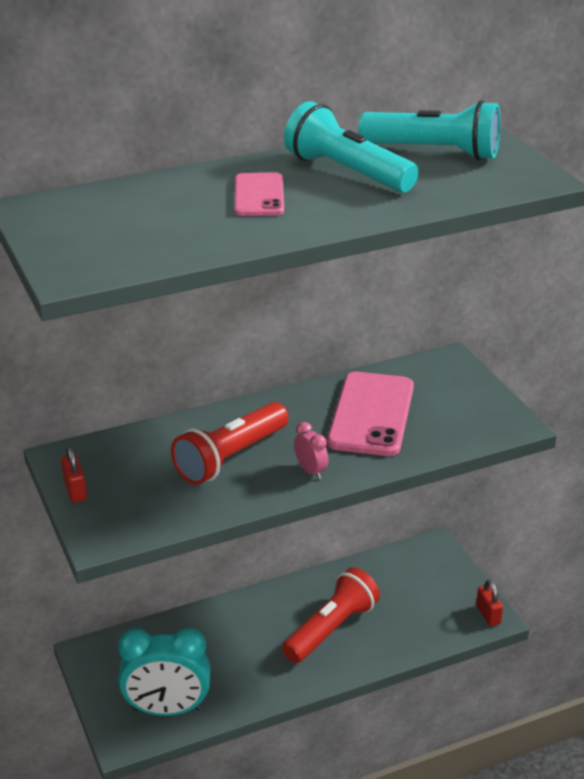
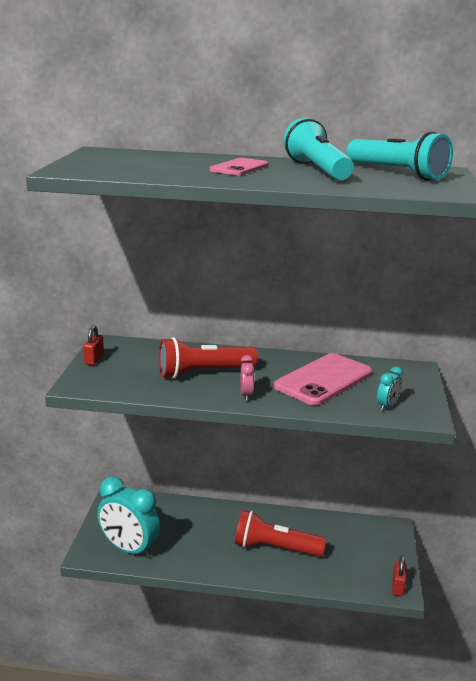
camera: 30 degrees right, 10 degrees down
(331, 629) = (275, 548): red flashlight -> red flashlight turned 150 degrees counterclockwise
(467, 425) = (387, 406): none -> turquoise clock

